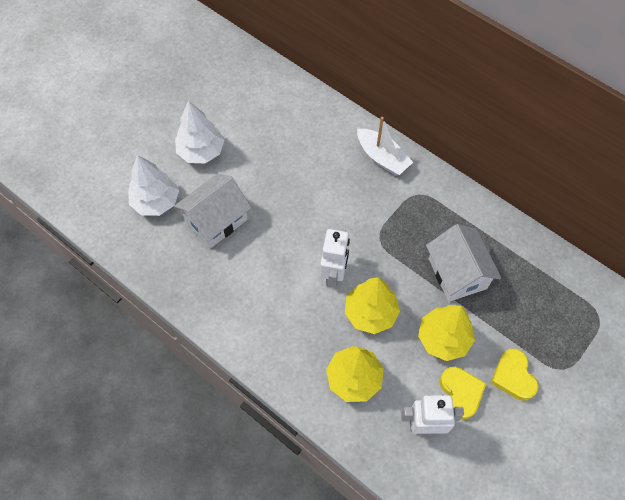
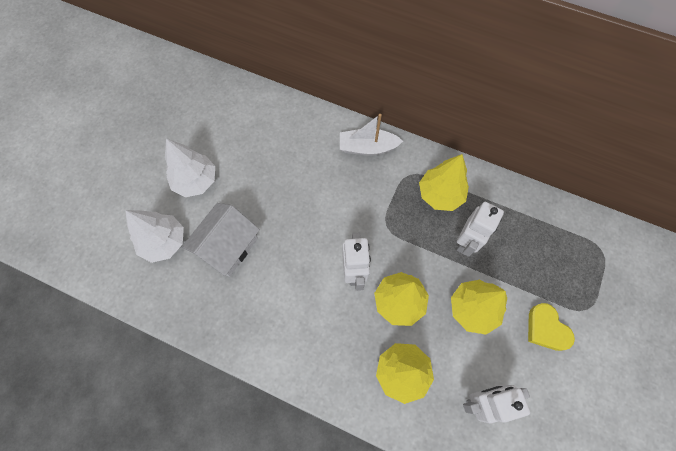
camera: 15 degrees left, 5 degrees up
(382, 158) = (367, 147): white boat -> white boat turned 150 degrees clockwise
(444, 221) = (440, 194): none -> yellow tree
(457, 273) = (466, 242): white house -> white robot
(461, 393) = (504, 358): yellow heart -> none

